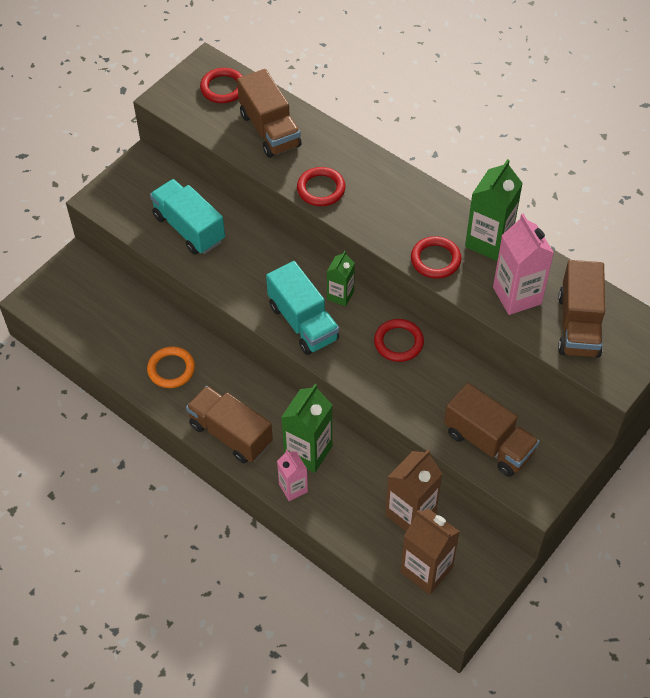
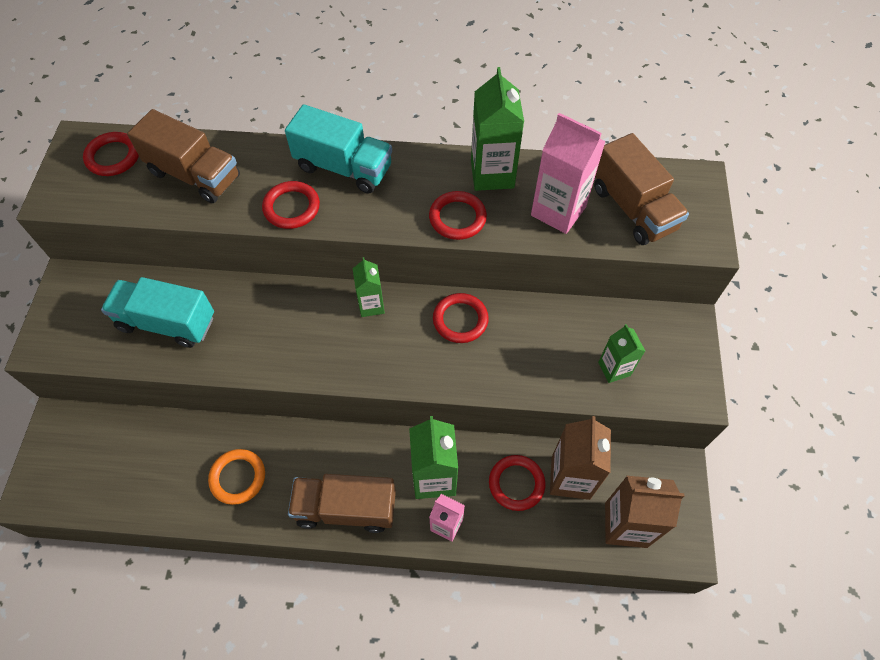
camera: 35 degrees left, 5 degrees up
(303, 322) = (354, 354): turquoise truck -> turquoise truck (343, 167)
(366, 493) = (516, 483): none -> red ring
(488, 443) = (614, 369): brown truck -> green carton

